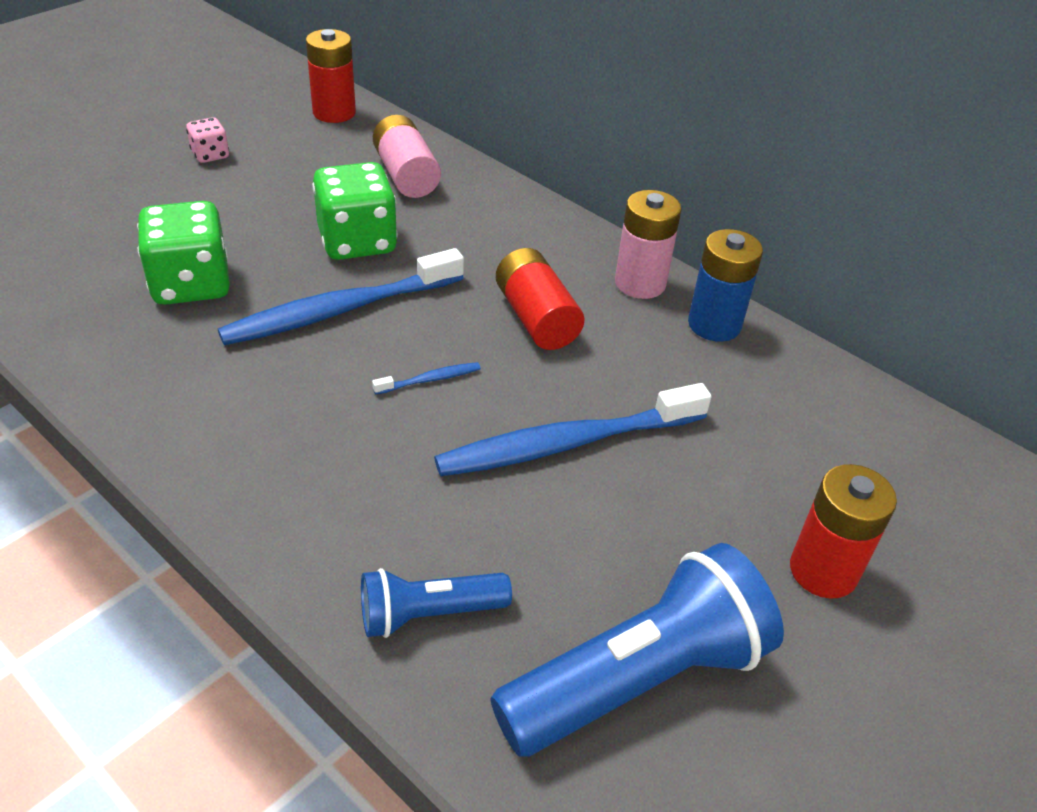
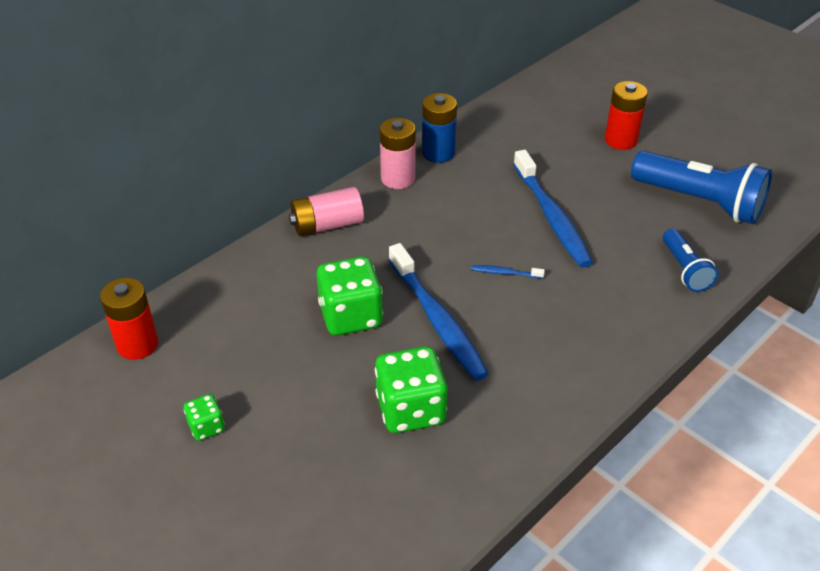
camera: 85 degrees left, 0 degrees up
(210, 155) = (206, 427): pink dice -> green dice
(406, 175) = (254, 292): pink battery -> pink battery (327, 225)
(430, 379) = (505, 273): blue toothbrush -> blue toothbrush turned 60 degrees counterclockwise
(536, 318) = (438, 225): red battery -> none
(637, 679) = (699, 202): blue flashlight -> blue flashlight turned 150 degrees clockwise

